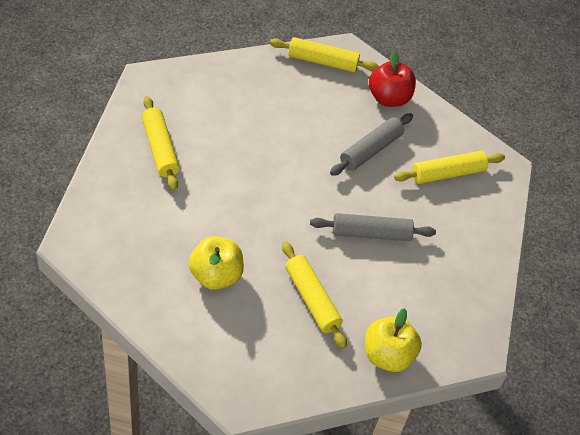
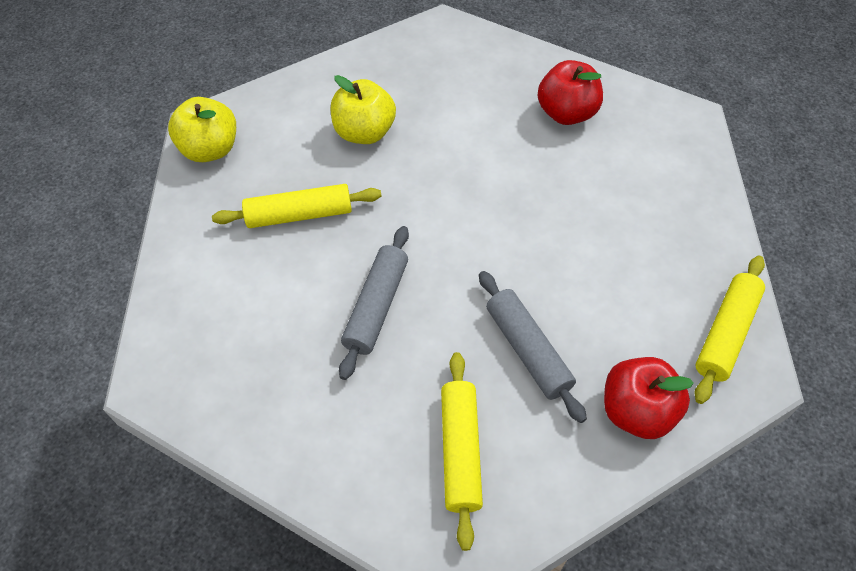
camera: 115 degrees right, 5 degrees up
(160, 148) = (566, 113): yellow rolling pin -> red apple
(388, 356) = (191, 272): yellow apple -> yellow apple (210, 149)

